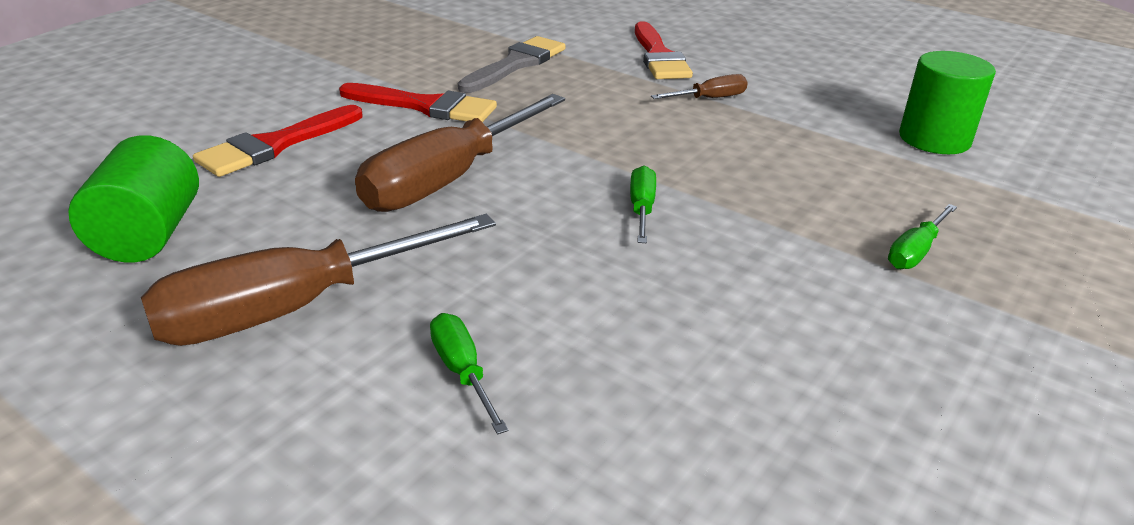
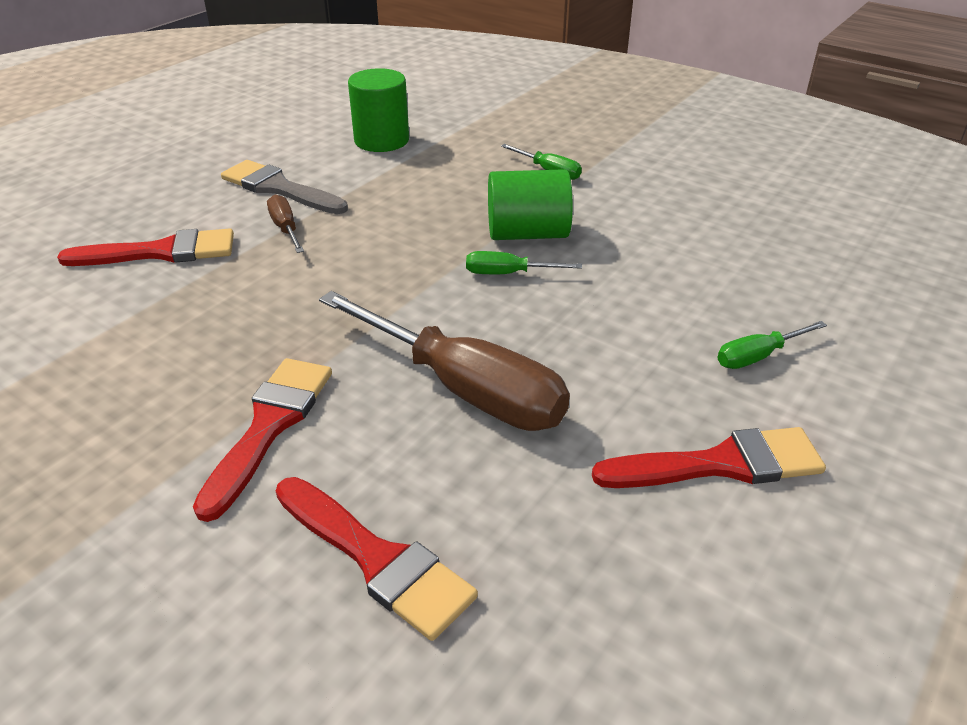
camera: 90 degrees left, 5 degrees up
(148, 235) = (627, 631): green cylinder -> green cylinder (527, 234)
(294, 309) = (720, 464): brown screwdriver -> red brush
(516, 64) = (148, 357): grey brush -> grey brush (279, 188)

